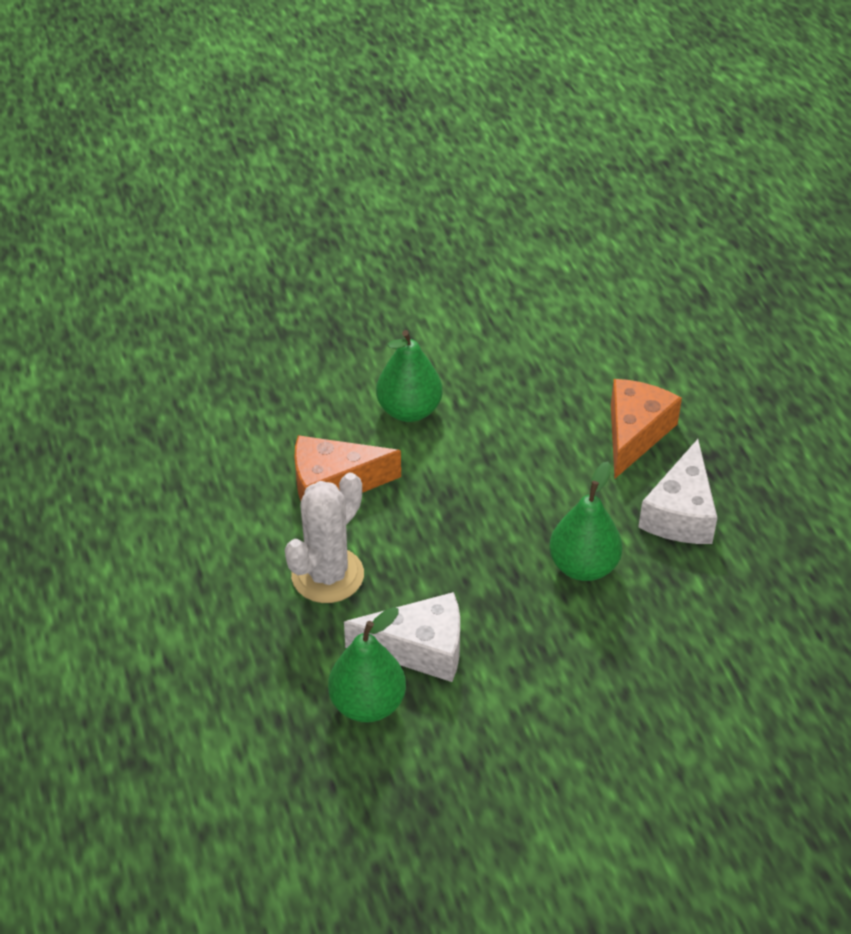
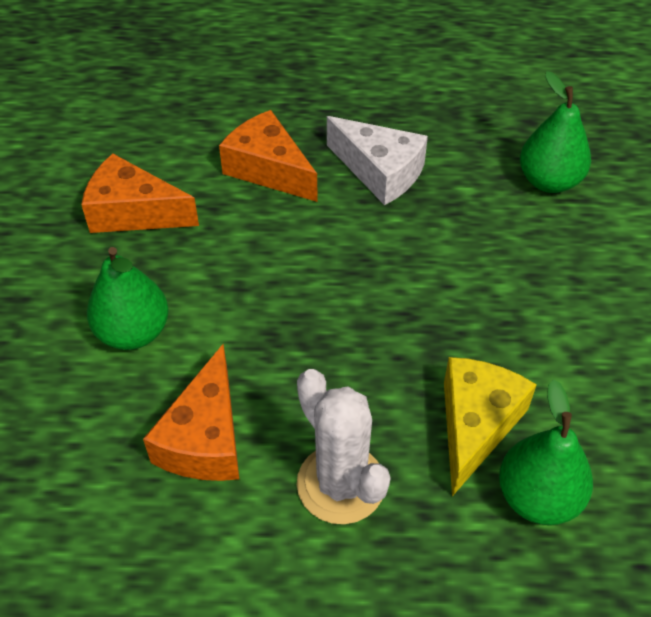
camera: 70 degrees left, 5 degrees up
(419, 648) = (475, 425): white cheese -> yellow cheese
(532, 365) = (133, 212): none -> orange cheese
(583, 566) = (416, 259): green pear -> green pear (549, 181)

